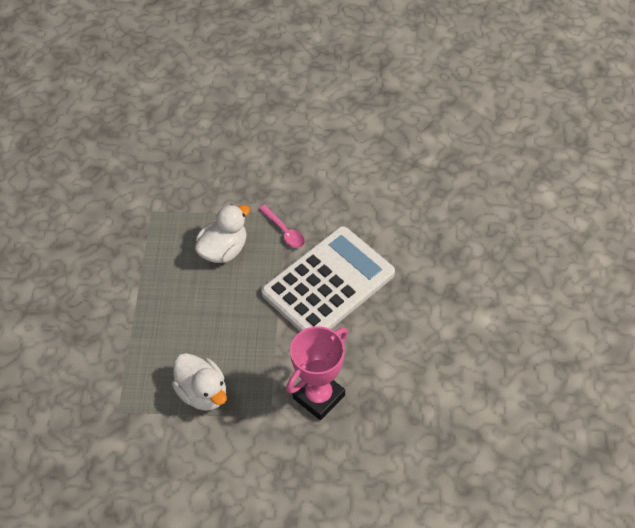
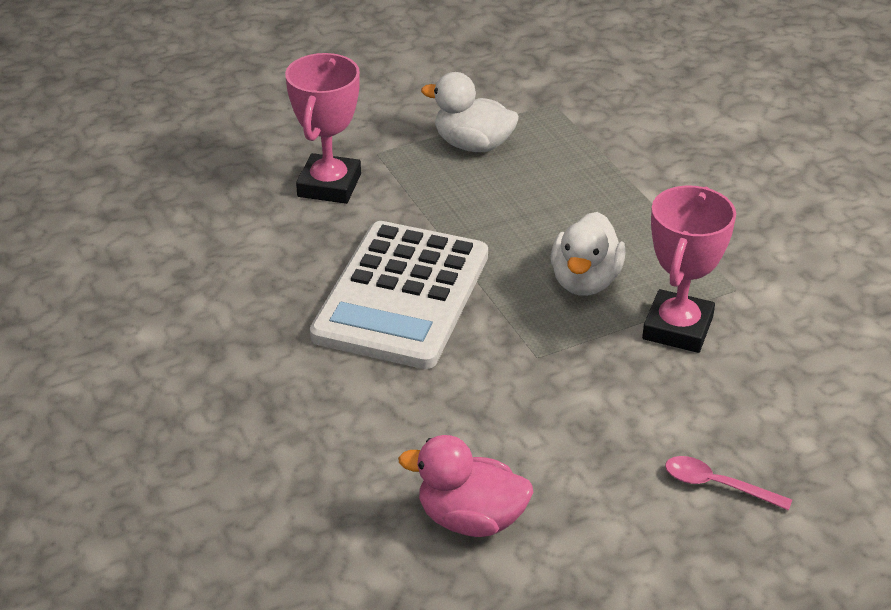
camera: 150 degrees right, 15 degrees down
(203, 201) = (677, 328): none -> pink trophy
(284, 231) = (518, 334): pink spoon -> pink spoon (717, 485)
(374, 147) = (470, 519): none -> pink duck

